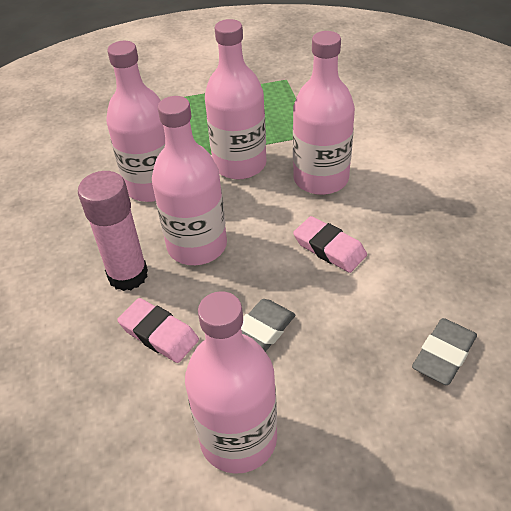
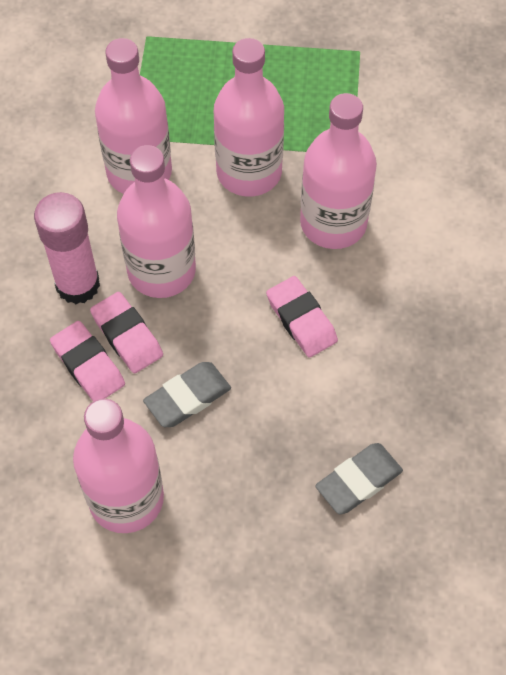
camera: 15 degrees right, 15 degrees up
(186, 301) = (127, 335): none -> pink eraser

